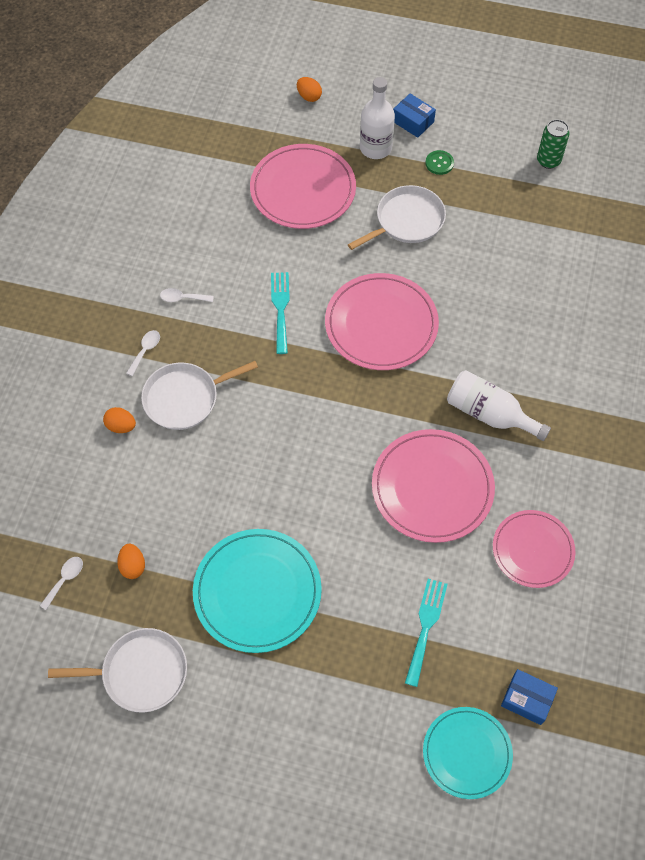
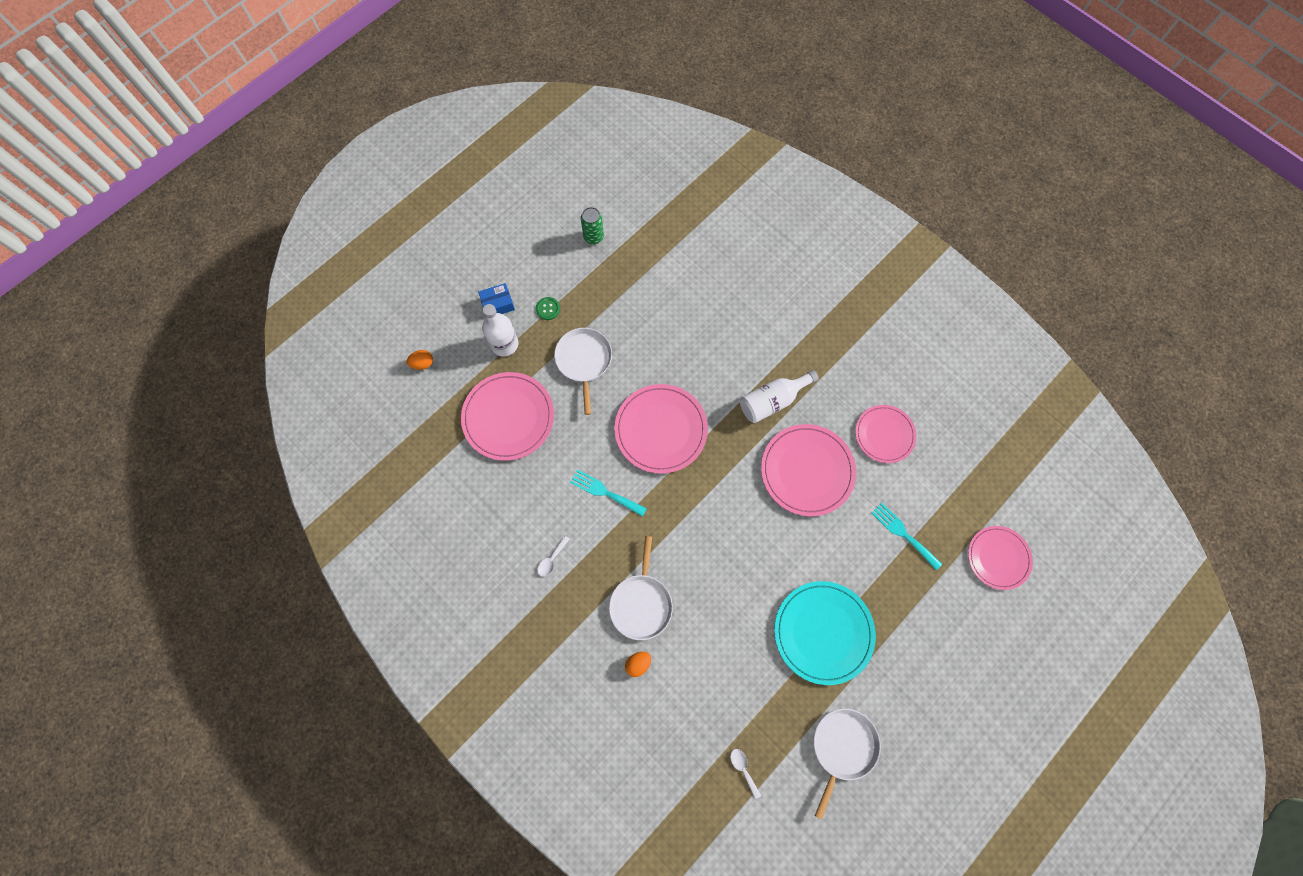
camera: 60 degrees left, 10 degrees up
(133, 566) = (758, 712): orange egg -> none
(145, 351) = (582, 612): white spoon -> none
(467, 753) = (998, 558): turquoise plate -> pink plate
(527, 699) = (981, 500): blue box -> none

